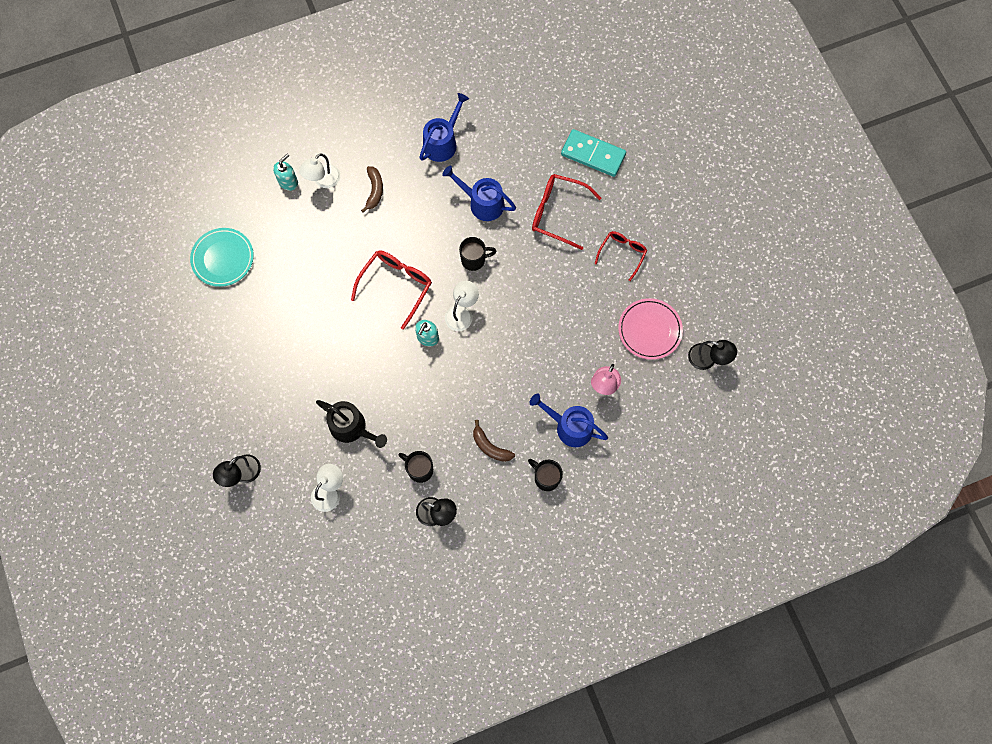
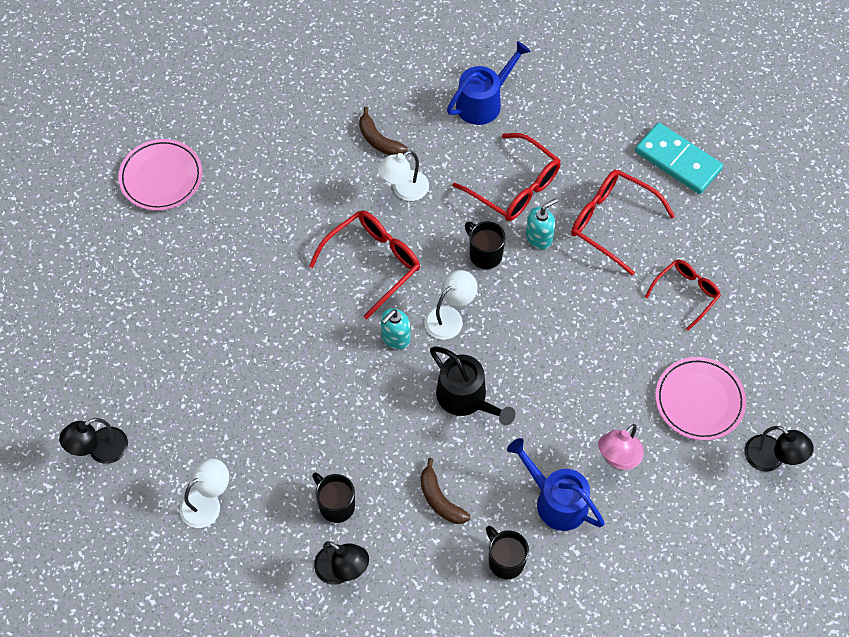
camera: 15 degrees right, 10 degrees down
(223, 258) = (161, 177): turquoise plate -> pink plate
(288, 182) = (272, 105): turquoise soap dispenser -> turquoise soap dispenser (539, 237)
(323, 180) = (316, 113): white lamp -> white lamp (404, 190)
(351, 427) = (261, 427): black watering can -> black watering can (466, 398)
(374, 191) = (379, 140): brown banana -> brown banana turned 120 degrees clockwise
(474, 260) = (484, 254): black mug -> black mug turned 135 degrees counterclockwise
(482, 203) = (515, 187): blue watering can -> red glasses

